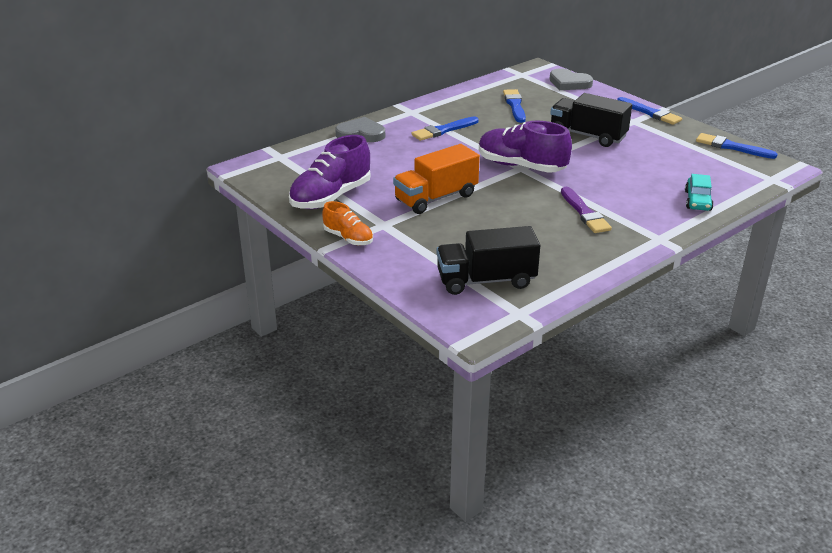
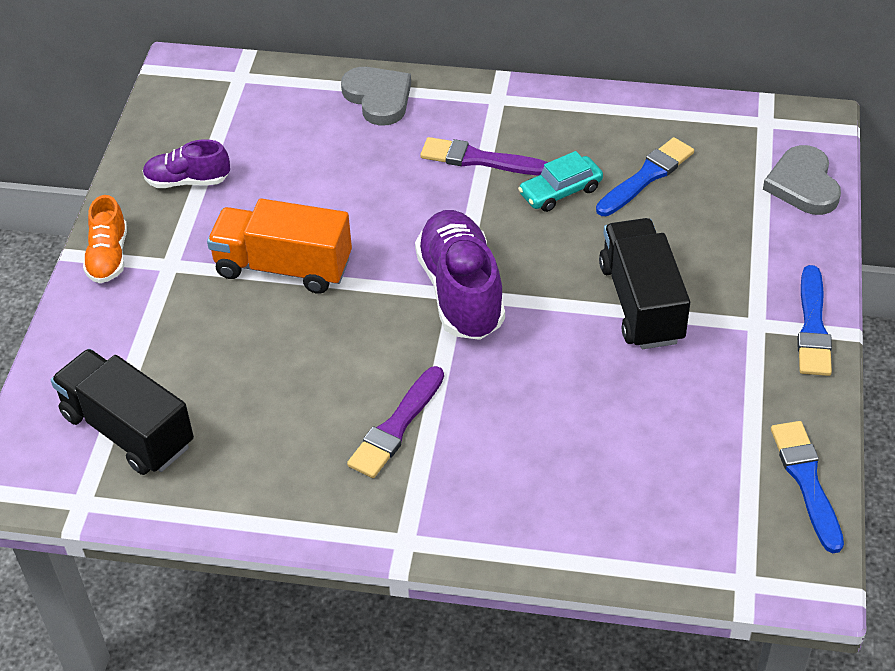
camera: 50 degrees right, 15 degrees up
(331, 197) = (187, 181): purple shoe -> purple shoe, size x0.57
(443, 130) = (479, 159): blue brush -> purple brush
(697, 201) = (567, 527): turquoise car -> turquoise car (560, 191)

